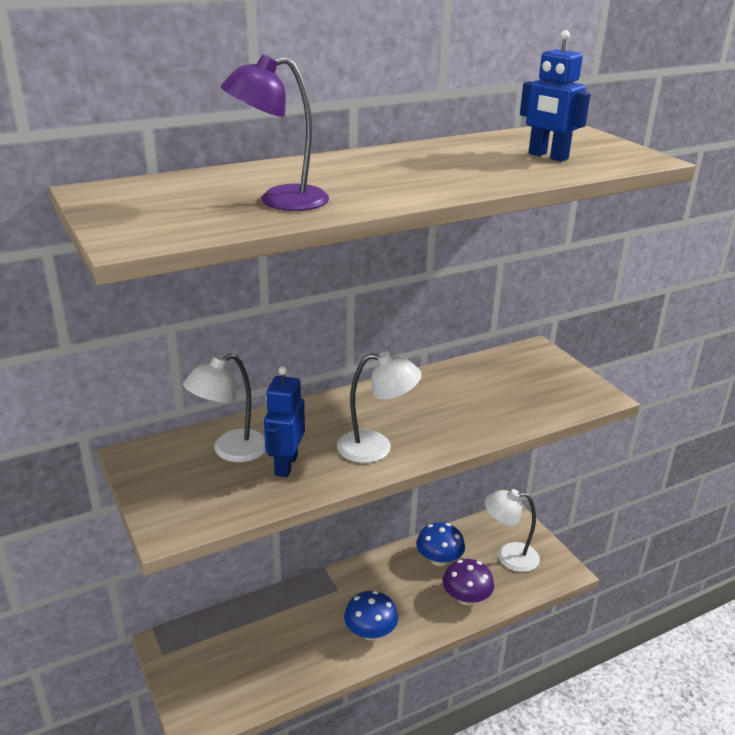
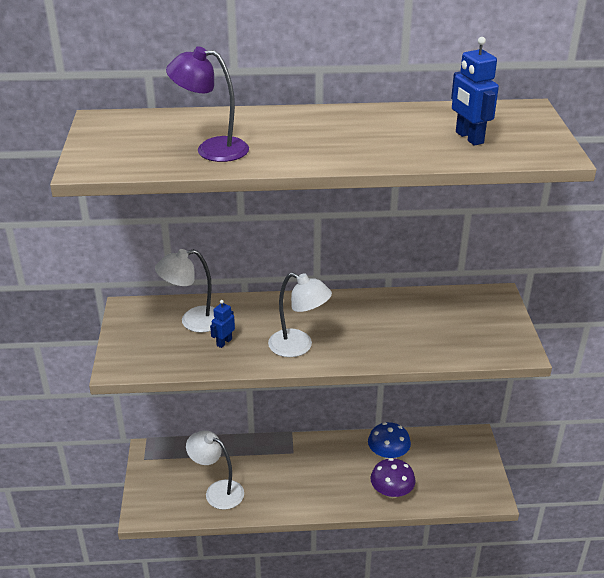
camera: 25 degrees right, 5 degrees up
(285, 465) = (224, 342): blue robot -> blue robot, size x0.59
(370, 632) = (299, 492): blue mushroom -> none
(508, 556) = (449, 470): white lamp -> white lamp (217, 491)

